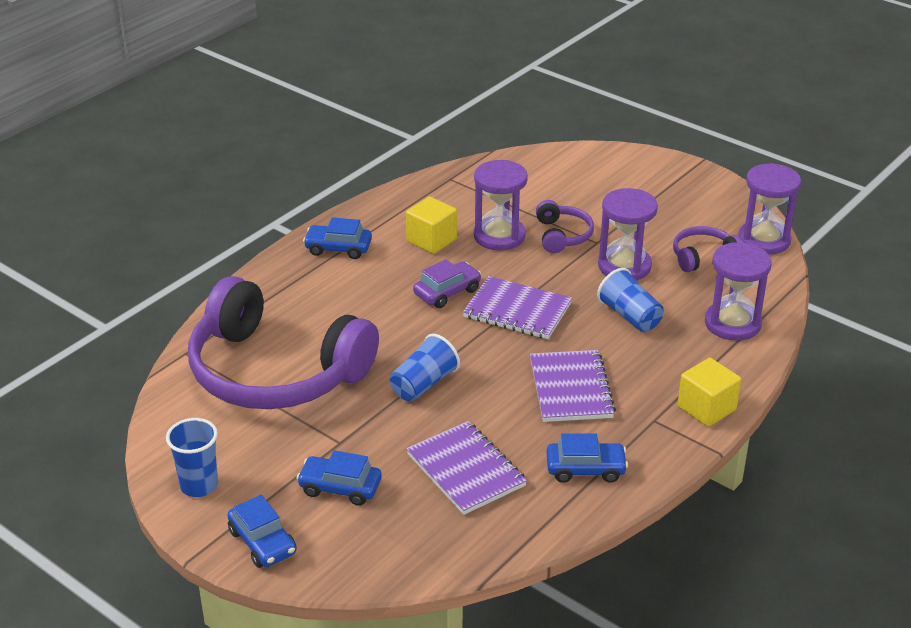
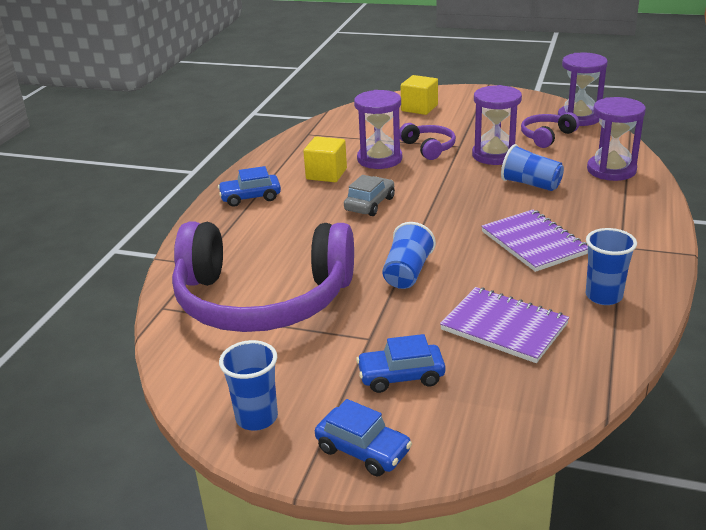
camera: 20 degrees left, 5 degrees down
(447, 292) = (369, 204): purple car -> grey car
(517, 311) = (439, 202): purple notebook -> none
(585, 469) = (603, 296): blue car -> blue cup
(706, 408) = (652, 227): yellow cube -> yellow cube (419, 108)

